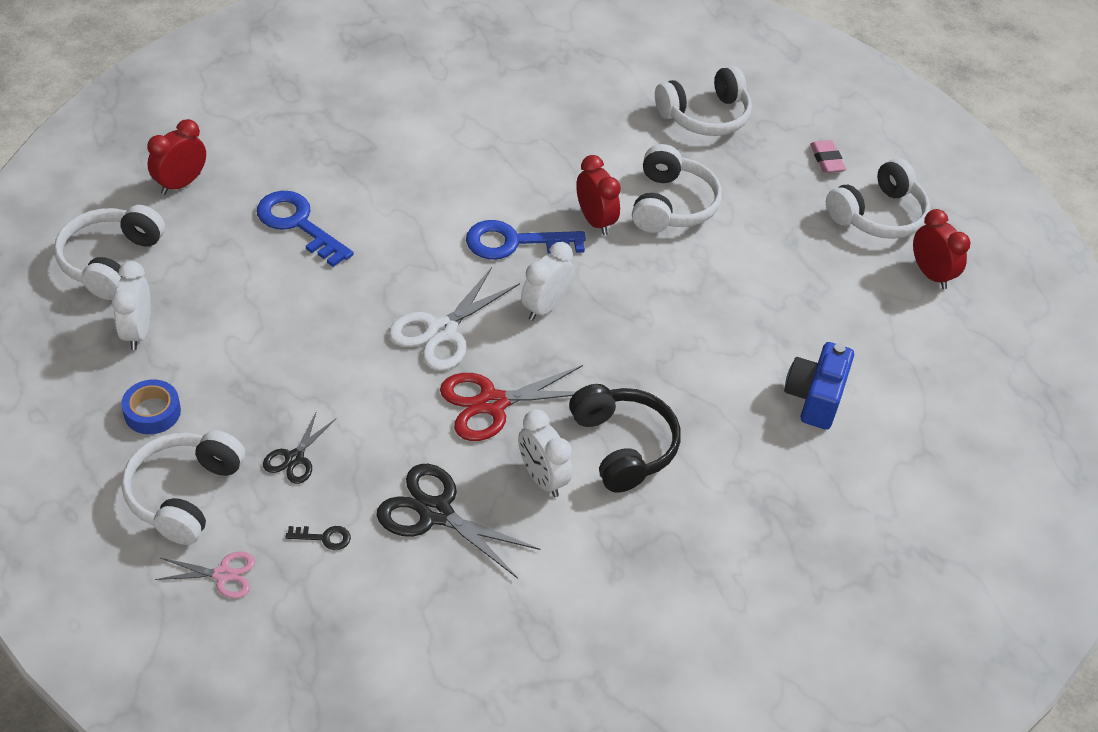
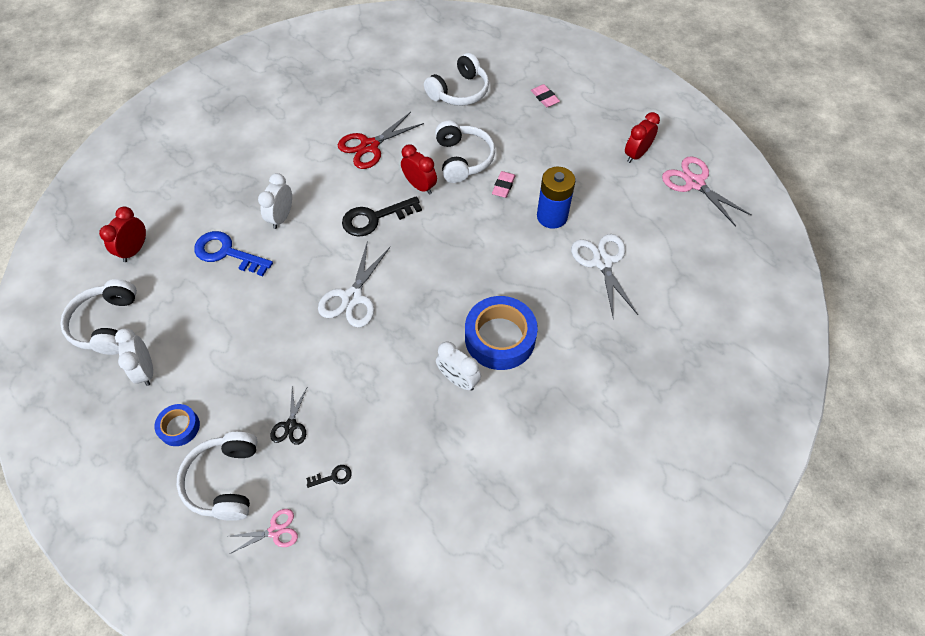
camera: 15 degrees left, 10 degrees up
(435, 513) = (399, 430): black scissors -> none
(492, 403) = (405, 338): red scissors -> red scissors (369, 146)
(514, 242) = (375, 218): blue key -> black key
(545, 307) = (412, 257): white clock -> white clock (281, 217)
(623, 446) = (500, 338): black headphones -> blue tape
(714, 257) = (503, 186): none -> pink eraser
(767, 317) = (552, 216): none -> blue battery
(814, 398) = (602, 262): blue camera -> white scissors
(878, 215) = (590, 125): white headphones -> none
(930, 274) = (636, 154): red clock -> red clock turned 90 degrees counterclockwise
(1002, 338) = (694, 183): none -> pink scissors

